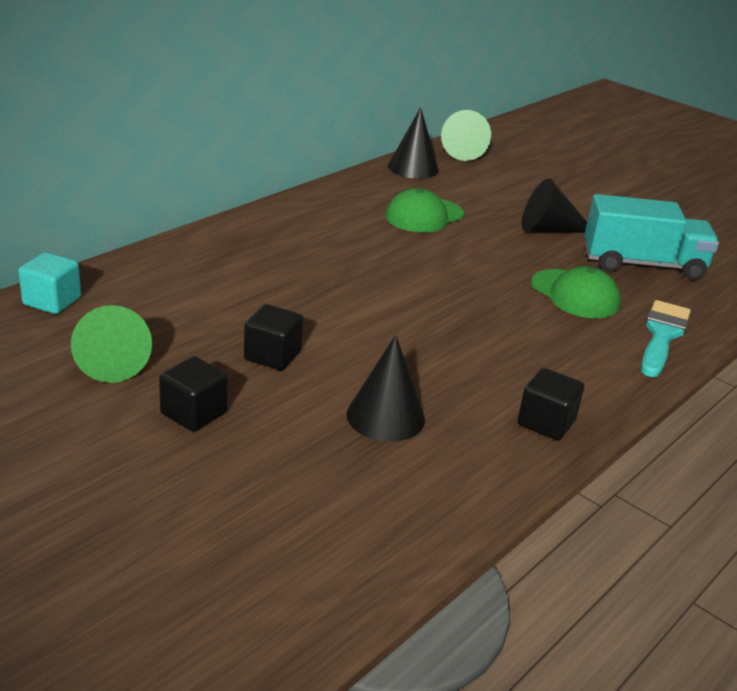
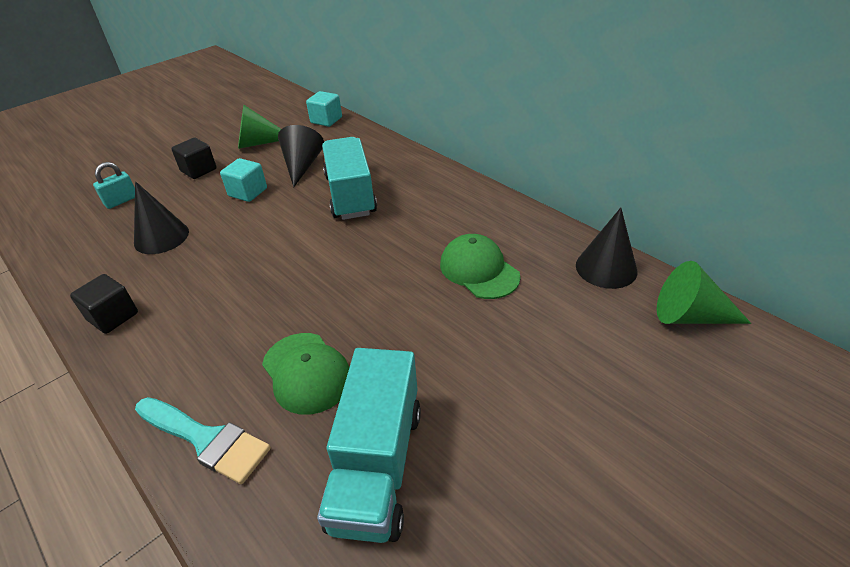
camera: 100 degrees right, 10 degrees up
(272, 355) = (248, 192): black cube -> turquoise cube
(284, 483) = (121, 201): none -> turquoise padlock
(288, 278) = (350, 195): none -> turquoise truck
(548, 229) = (466, 374): black cone -> black cone (302, 166)
(575, 294) = (306, 372): green cap -> green cap turned 90 degrees counterclockwise

